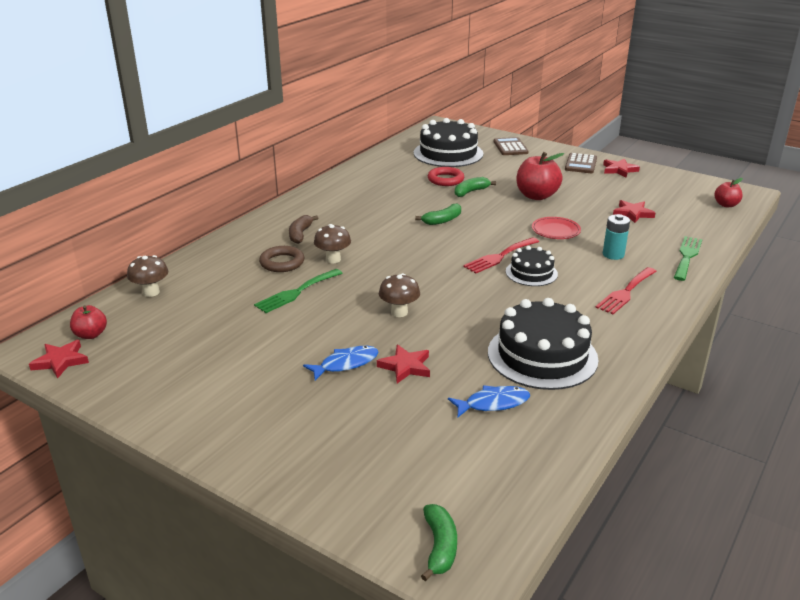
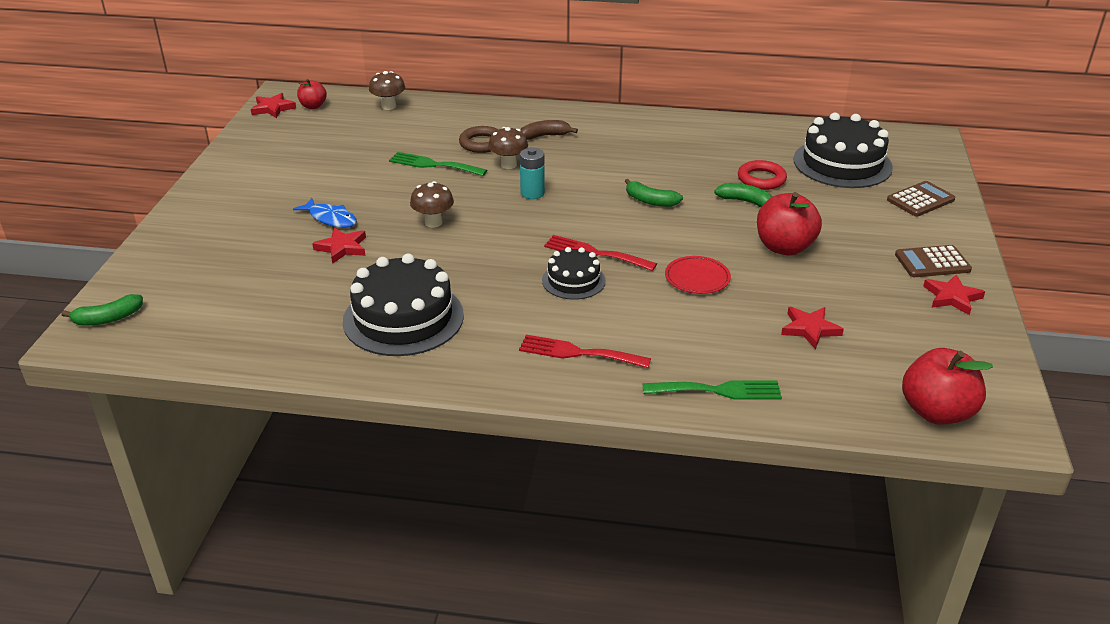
camera: 65 degrees right, 5 degrees up
(493, 403) = (306, 305): blue fish -> none
(613, 255) = (669, 330): turquoise battery -> turquoise battery (532, 193)
(726, 205) = (936, 412): red apple -> red apple, size x1.76

